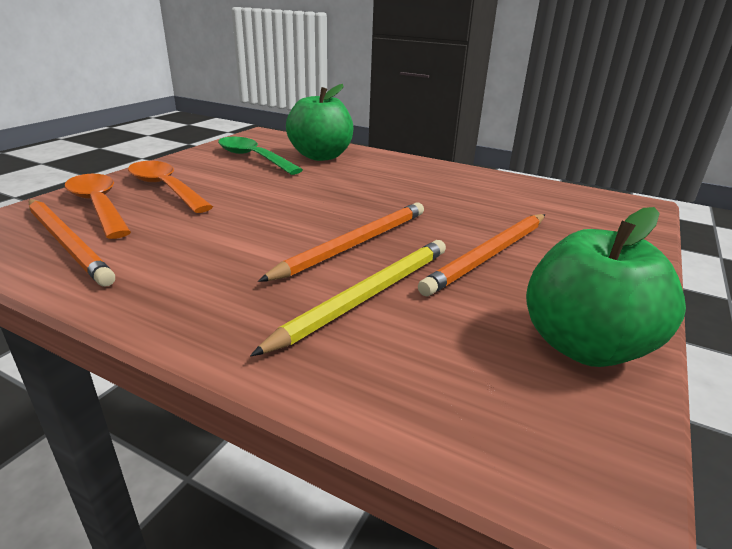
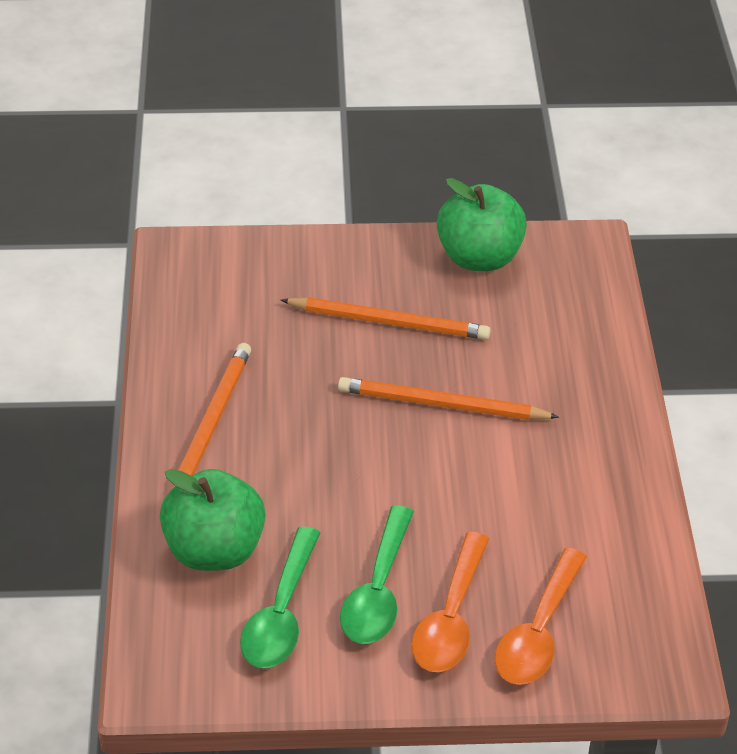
camera: 120 degrees left, 15 degrees up
(67, 243) = (612, 584): orange pencil -> orange pencil (211, 424)
(223, 178) = (378, 591): none -> green spoon
(366, 296) = (513, 365): yellow pencil -> none

